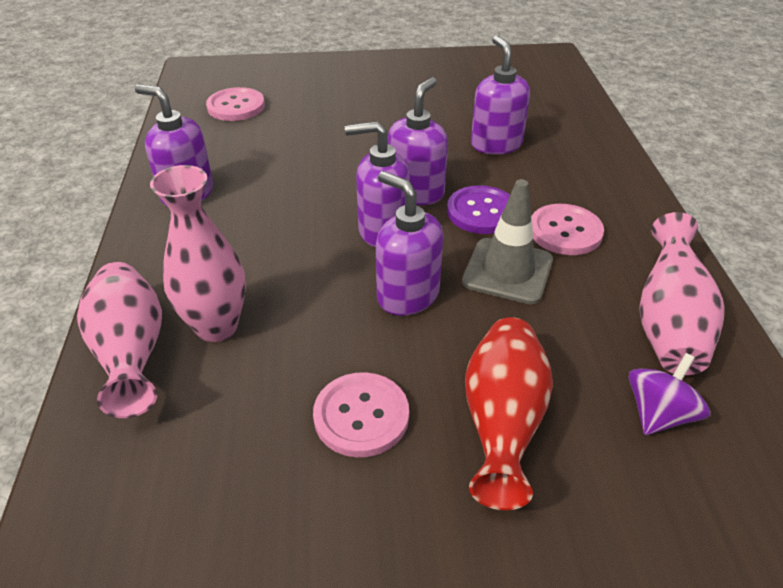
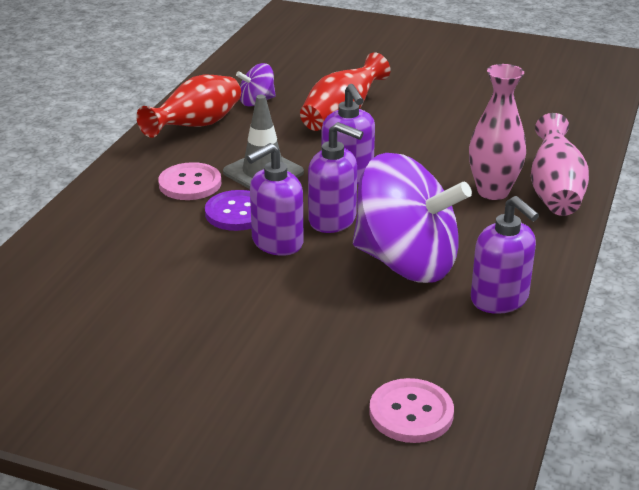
camera: 155 degrees left, 10 degrees down
(284, 205) = (406, 262): none -> purple spinning top
(361, 416) = (417, 135): pink button -> none
(496, 144) = (150, 268): purple soap dispenser -> none
(668, 323) = (196, 127): pink vase -> red vase

